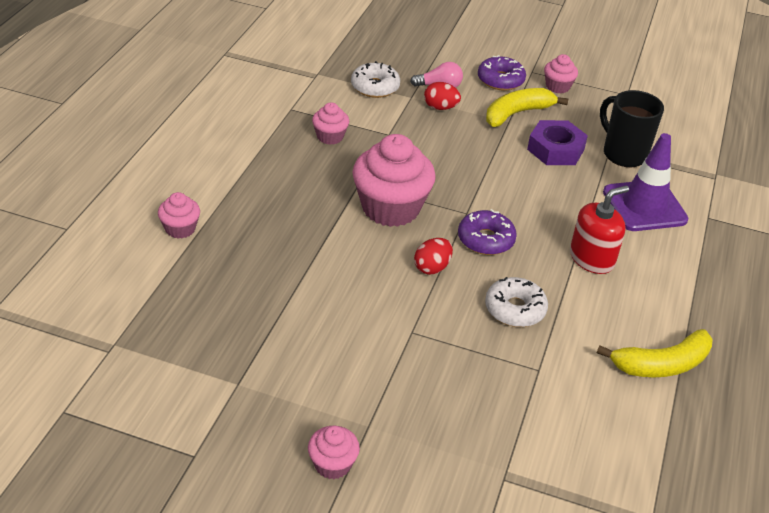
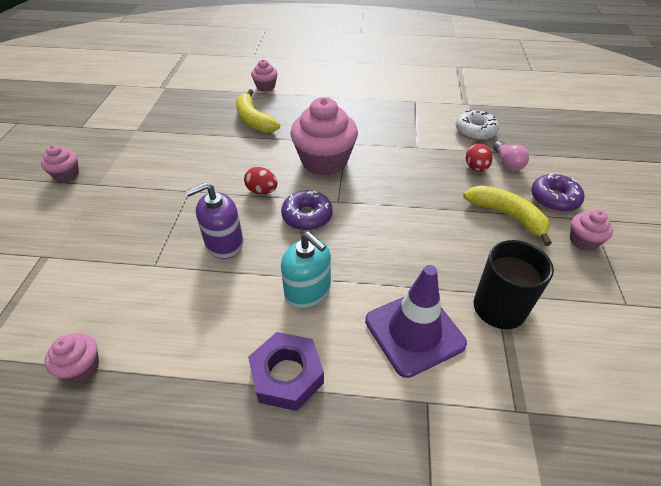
camera: 80 degrees right, 5 degrees up
(330, 137) = (394, 121): pink cupcake -> pink cupcake (82, 367)
(515, 309) = (224, 243): white donut -> purple soap dispenser
(555, 149) = (468, 249): purple nut -> purple nut (287, 375)
(592, 258) = (308, 291): red soap dispenser -> turquoise soap dispenser
(661, 364) = (165, 358): yellow banana -> yellow banana (254, 120)

